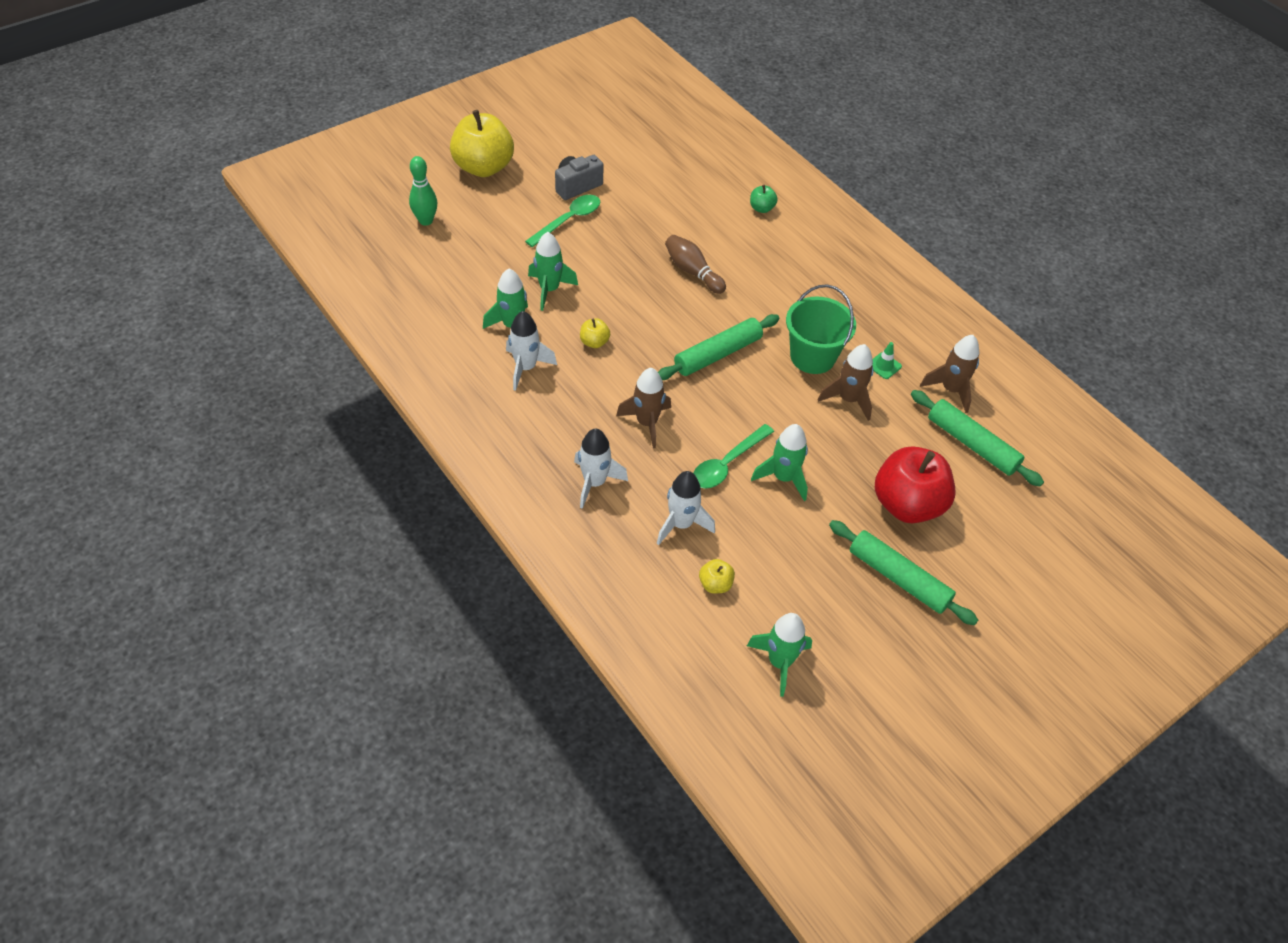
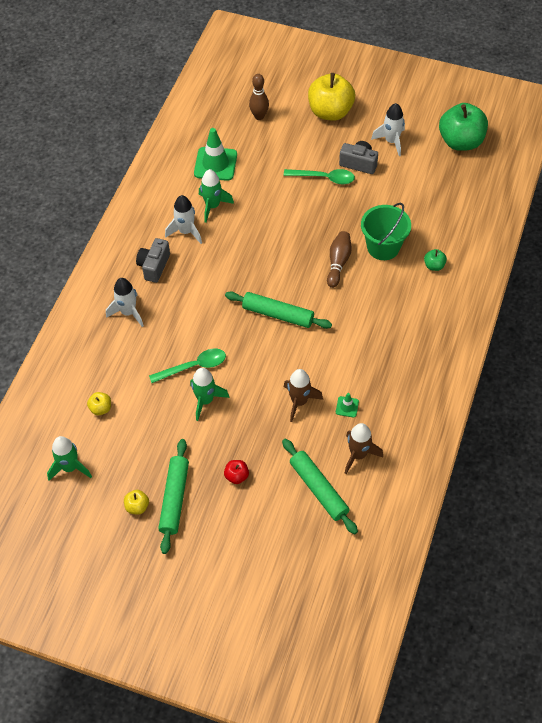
camera: 60 degrees right, 5 degrees up
(426, 221) = (259, 116): green bowling pin -> brown bowling pin
(454, 291) = (215, 164): none -> green traffic cone
(548, 423) = (154, 266): none -> grey camera
(549, 290) = (257, 205): green rocket -> none
(594, 342) = (234, 250): yellow apple -> yellow apple (137, 506)
(625, 107) = (460, 141): none -> green apple
(647, 423) = (192, 311): brown rocket -> none
(681, 524) = (131, 369): white rocket -> white rocket (391, 141)
(727, 463) = (193, 366): green spoon -> green spoon turned 150 degrees clockwise
(812, 357) = (320, 364): green bucket -> green bucket (383, 247)
(907, 504) = (236, 476): red apple -> red apple, size x0.43
(972, 444) = (318, 489): green rolling pin -> green rolling pin turned 45 degrees counterclockwise

